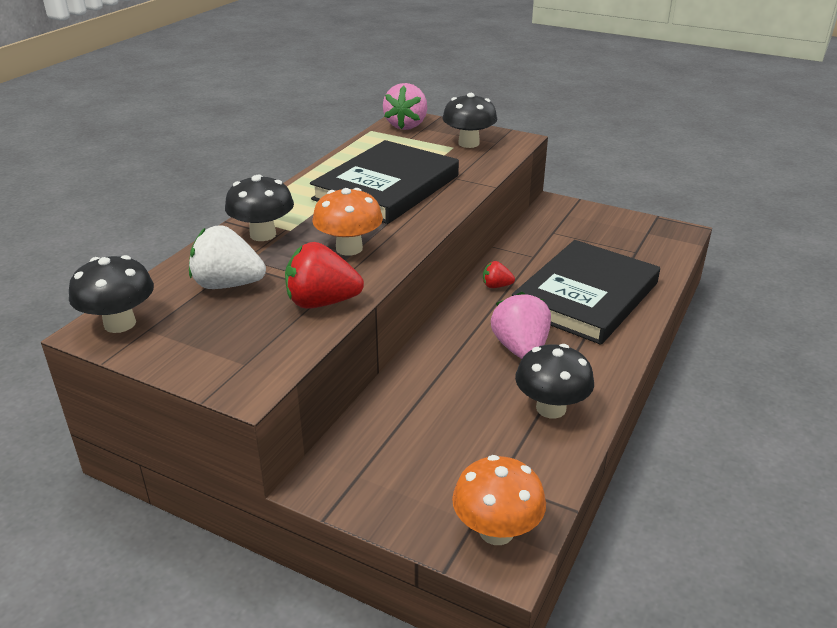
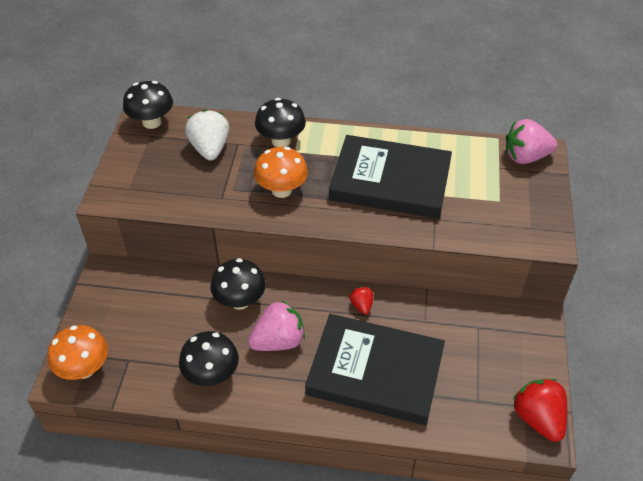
camera: 70 degrees right, 15 degrees up
(322, 302) = (205, 199): red strawberry -> red strawberry (538, 418)
(468, 143) = (514, 209): black mushroom -> black mushroom (240, 301)

